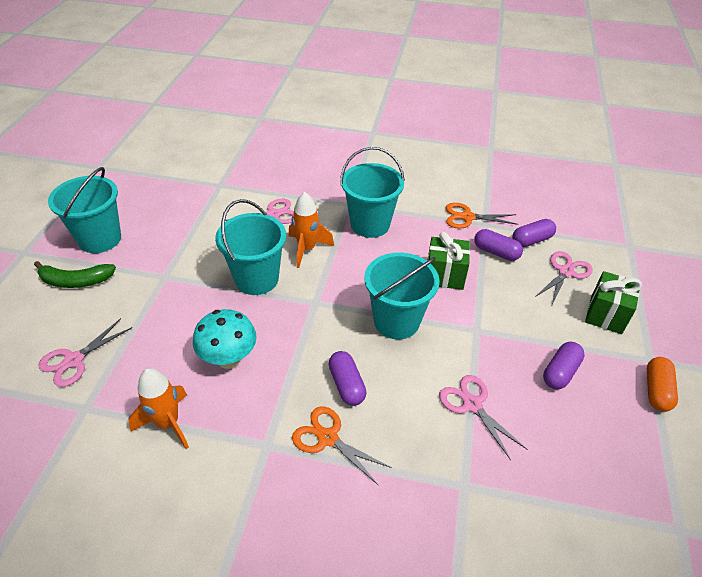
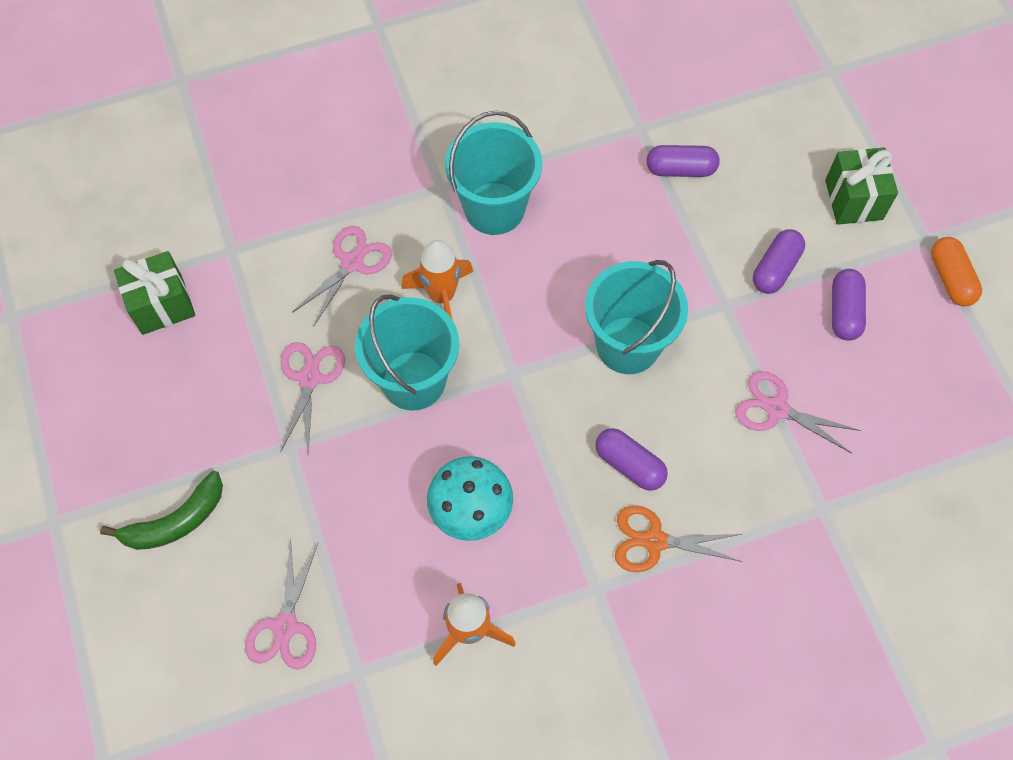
camera: 30 degrees left, 20 degrees up
(100, 239) = (143, 439): turquoise bucket -> none
(444, 275) = (641, 242): green gift -> green gift (162, 305)
(467, 217) = (611, 127): orange scissors -> none
(531, 240) = (712, 125): purple capsule -> purple capsule (775, 269)
(565, 272) = (778, 157): pink scissors -> pink scissors (310, 378)

